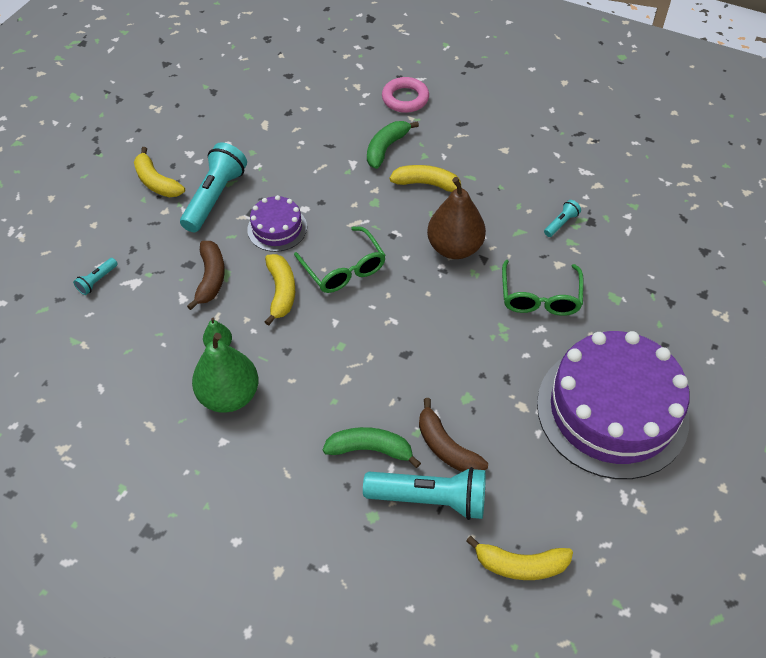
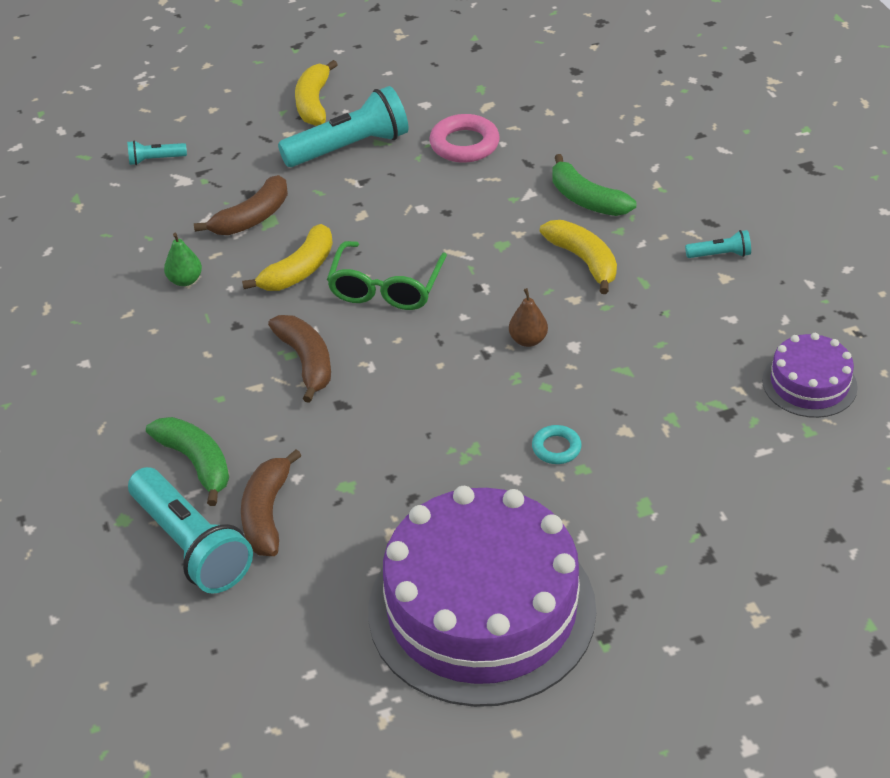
camera: 45 degrees right, 10 degrees down
(229, 395) = (138, 329): green pear -> none
(277, 228) = (370, 210): purple cake -> purple cake (809, 383)
(355, 343) = (306, 362): none -> brown banana
(386, 148) = (586, 199): green banana -> green banana turned 120 degrees counterclockwise
(405, 98) = (676, 161): pink ring -> pink ring (464, 144)
(454, 248) = (528, 340): brown pear -> brown pear, size x0.46
(520, 564) = (194, 667): yellow banana -> none
(540, 297) = (556, 448): green glasses -> turquoise ring
(561, 223) = (686, 392): turquoise flashlight -> turquoise flashlight (720, 255)

